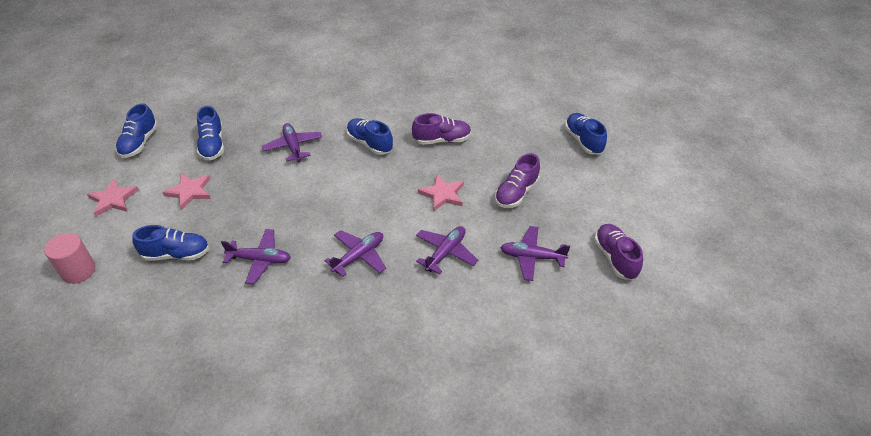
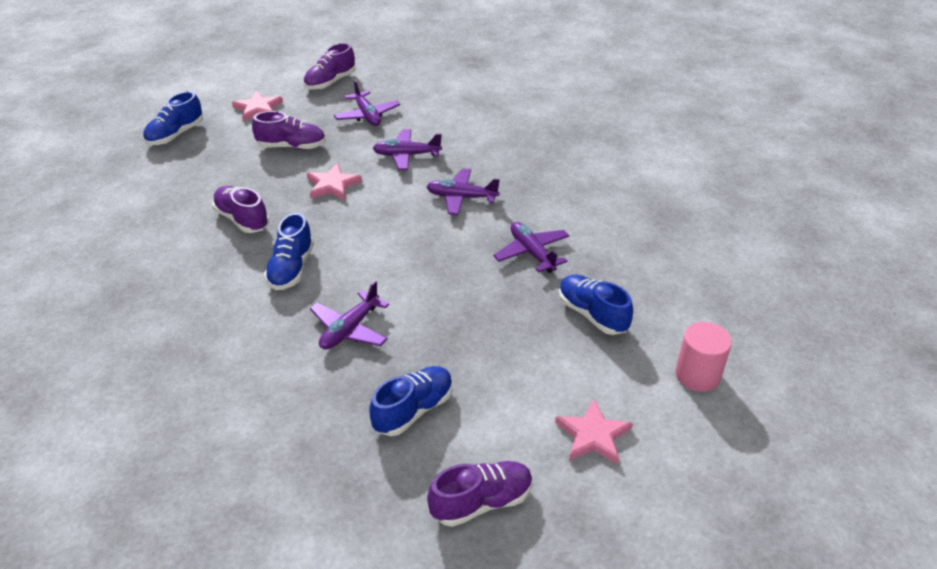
camera: 125 degrees left, 5 degrees down
(139, 143) = (481, 502): blue shoe -> purple shoe
(190, 192) = (508, 370): pink star -> pink star (258, 109)

